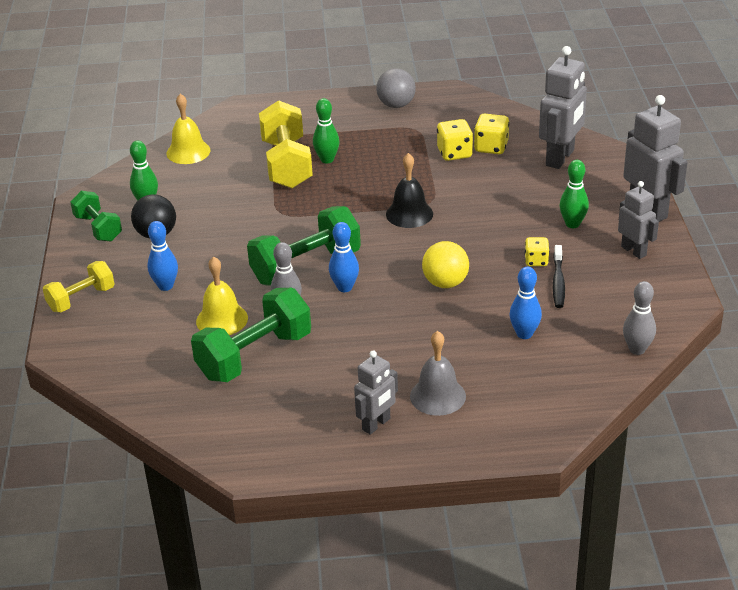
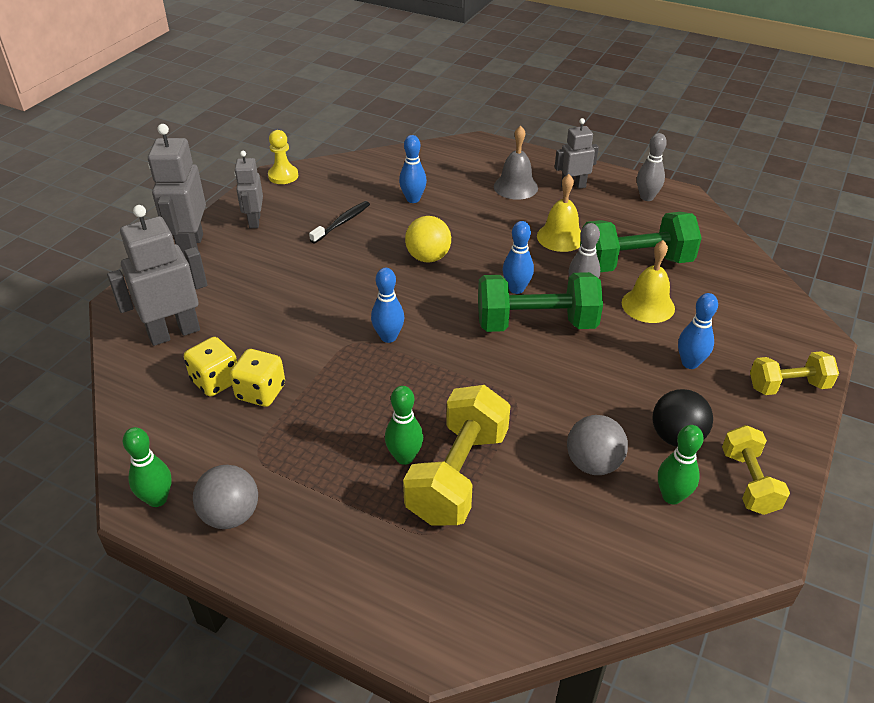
camera: 150 degrees left, 5 degrees up
(98, 228) = (749, 482): green dumbbell -> yellow dumbbell
(188, 152) = (574, 574): yellow bell -> yellow bell (560, 237)
(205, 200) = (593, 464): none -> grey ball
(409, 214) = (388, 337): black bell -> blue bowling pin
(536, 261) = (336, 244): yellow dice -> none
(572, 224) = (264, 262): green bowling pin -> green bowling pin (157, 499)
(637, 349) = (352, 163): grey bowling pin -> grey bowling pin (646, 197)
(680, 304) = (283, 176): none -> yellow pawn

